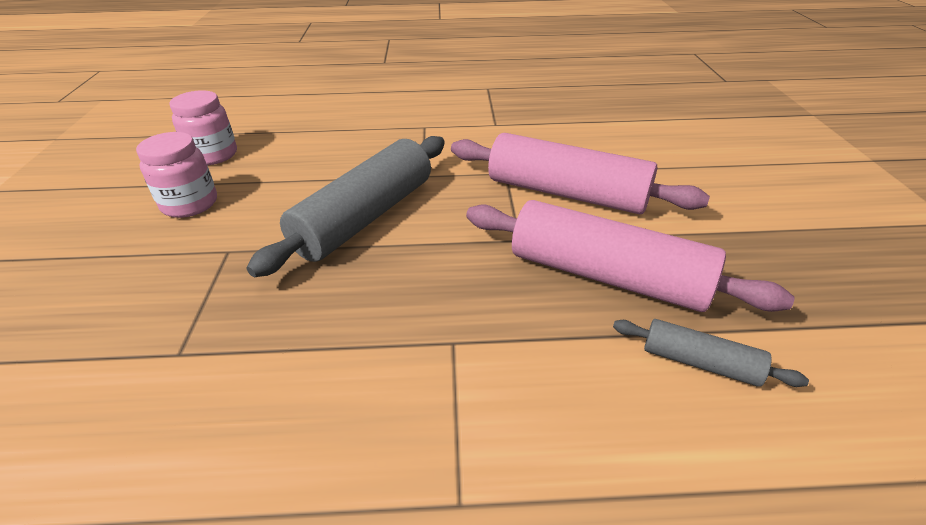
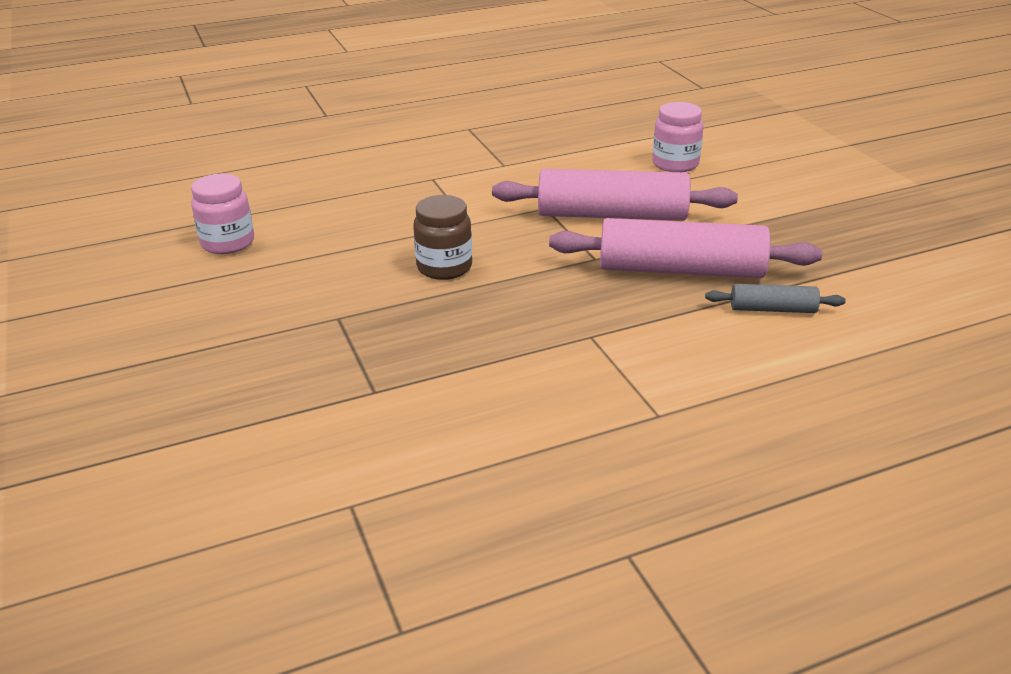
camera: 20 degrees left, 5 degrees down
(190, 204) = (255, 289): pink jar -> pink jar (675, 164)
(365, 217) = (444, 267): grey rolling pin -> brown jar

